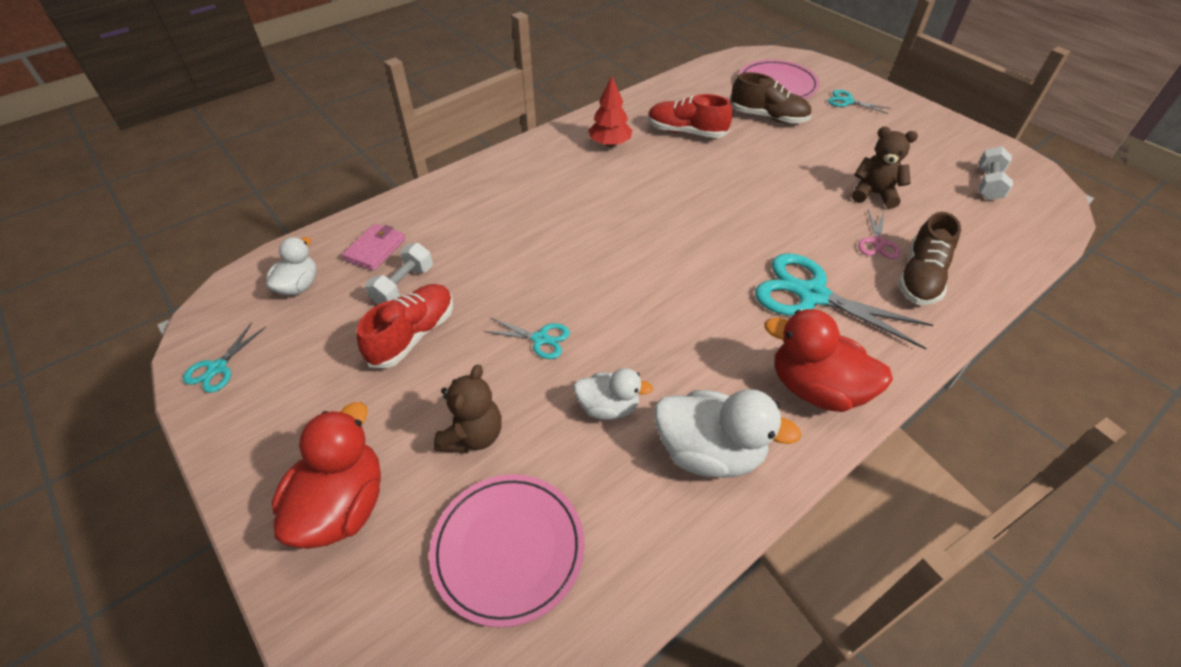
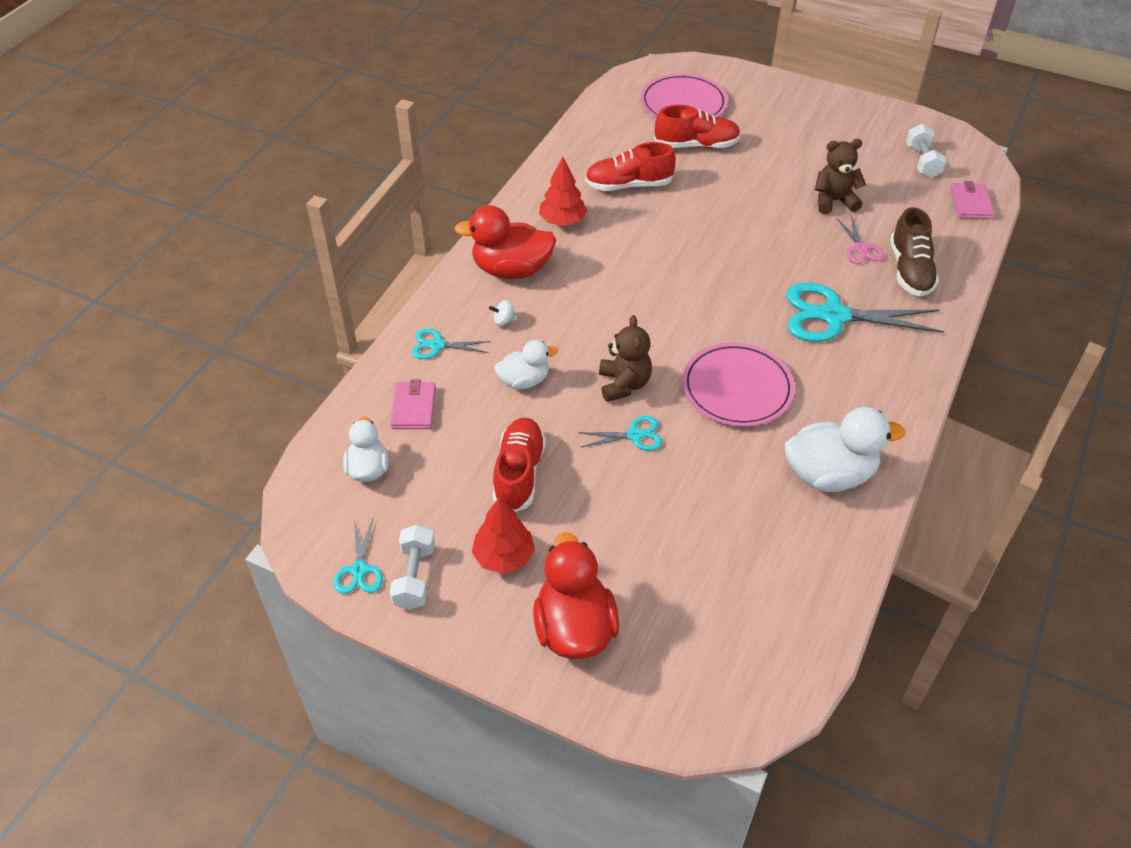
camera: 25 degrees left, 0 degrees up
(339, 406) = (504, 557): none -> red tree
(403, 286) = (472, 432): white dumbbell -> white dumbbell (414, 577)
(473, 435) = (638, 534): brown teddy bear -> brown teddy bear (624, 384)
(502, 205) = (503, 321): none -> white spinning top
(508, 549) = (727, 603): pink plate -> pink plate (737, 388)
(608, 407) = (730, 470): white duck -> white duck (524, 381)
(768, 117) = (696, 145): brown shoe -> red shoe
(816, 388) = (879, 395): red duck -> red duck (511, 270)
(847, 101) = (760, 105): turquoise scissors -> turquoise scissors (437, 345)
(1023, 235) = (970, 203): none -> pink wallet

